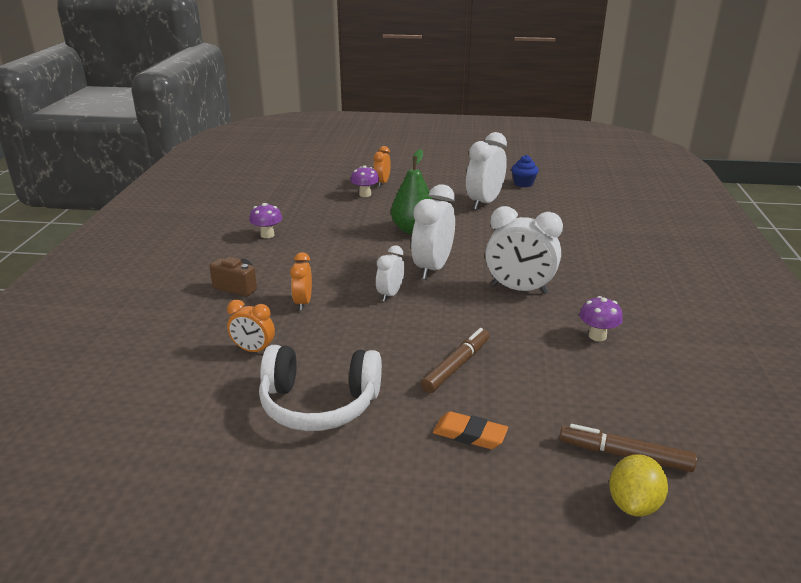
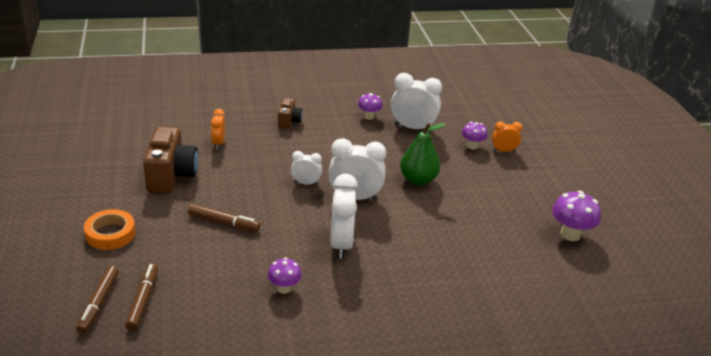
camera: 70 degrees right, 5 degrees up
(303, 303) = (279, 150): orange clock -> none
(319, 404) = (171, 176): white headphones -> brown camera
(457, 483) = (110, 234): none -> orange tape
(469, 434) = (153, 234): orange eraser -> none
(484, 203) = (501, 213): white clock -> white clock (412, 128)
(523, 183) = (570, 234): blue cupcake -> purple mushroom
(633, 504) = (99, 303): yellow lemon -> brown marker

